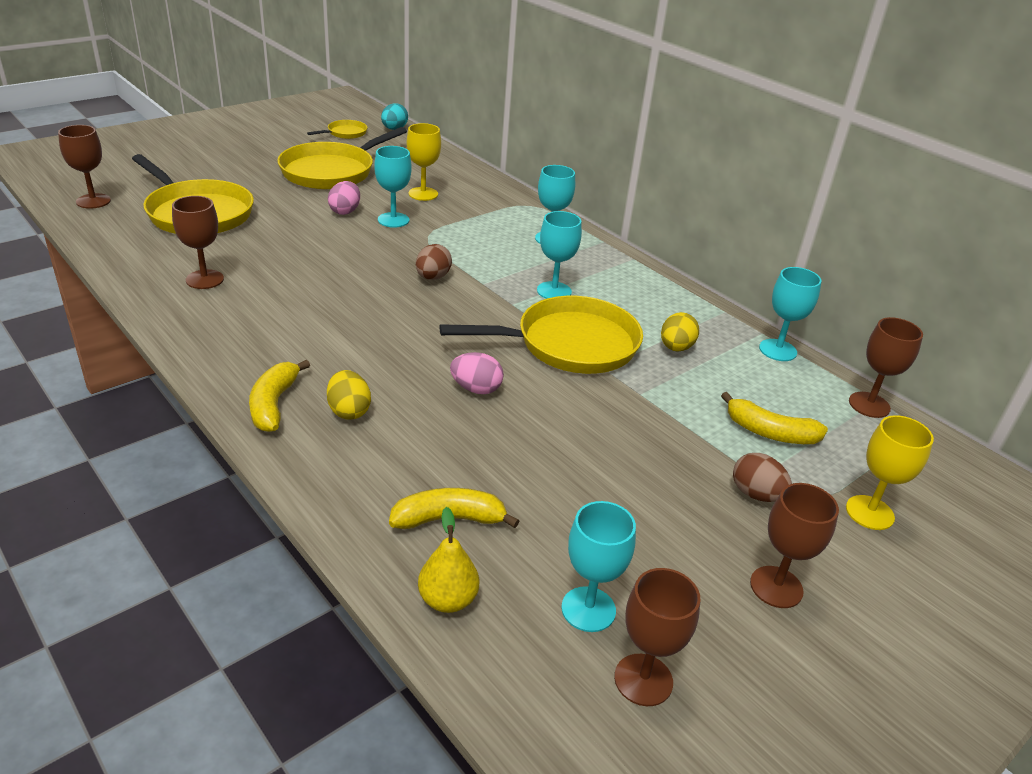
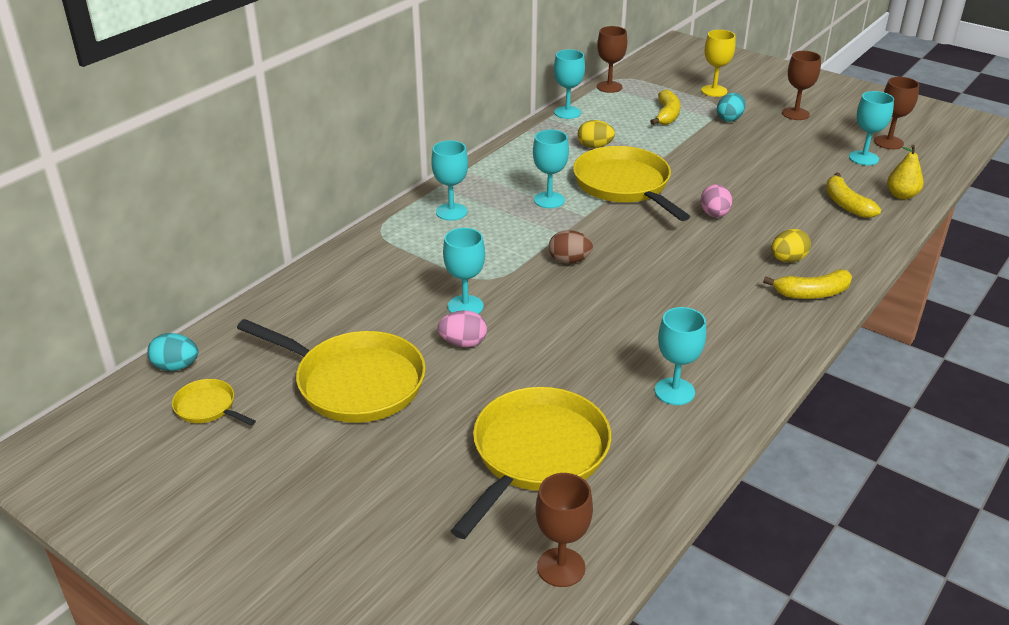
camera: 100 degrees left, 0 degrees up
(204, 279) = (674, 391): brown goblet -> turquoise goblet
(423, 194) = (387, 300): yellow goblet -> none
(756, 494) = (729, 119): brown egg -> turquoise egg

